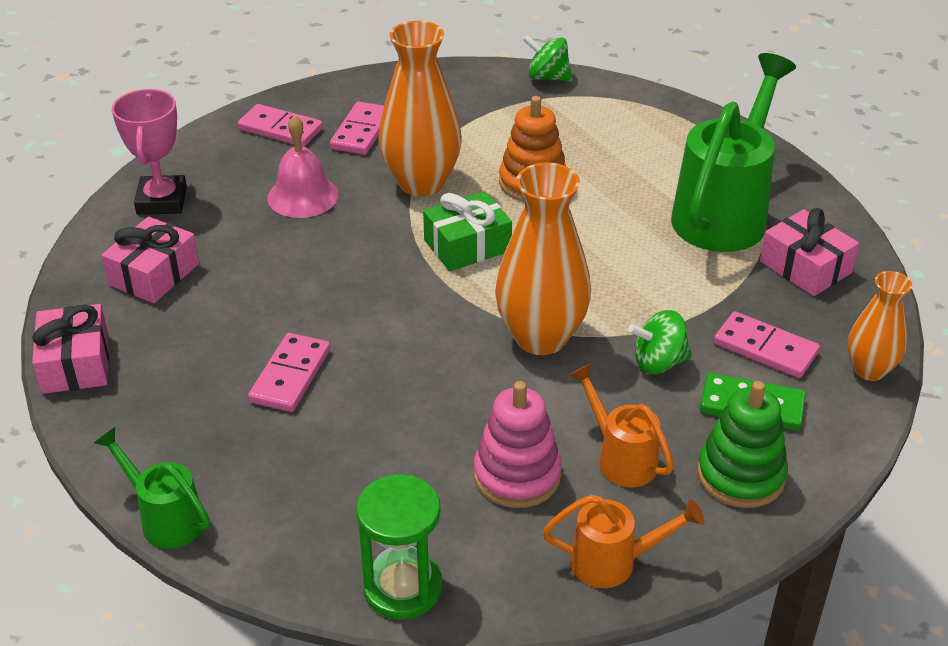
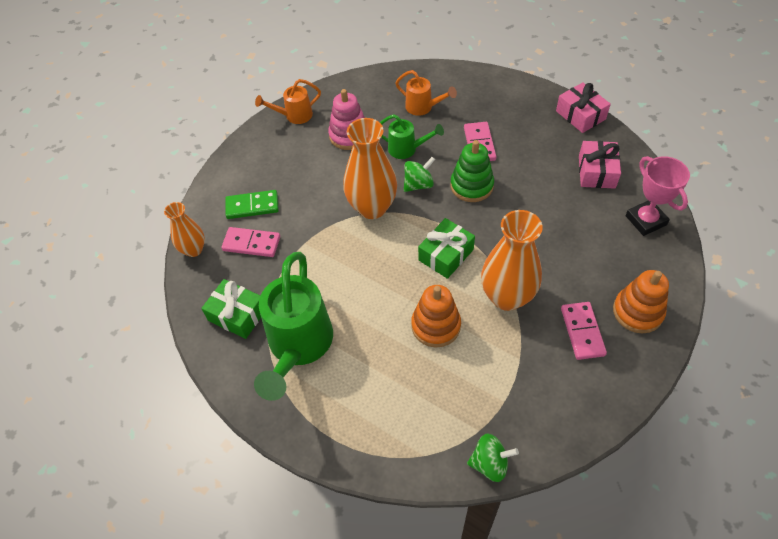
camera: 160 degrees right, 15 degrees up
(165, 518) = (477, 73): green watering can -> green watering can (407, 149)
(280, 129) = (637, 312): pink domino -> orange stacking toy
(303, 196) = (569, 256): pink bell -> none
(402, 587) = (371, 81): green hourglass -> none
(621, 458) = (307, 158): orange watering can -> orange watering can (423, 107)
(659, 362) = (305, 214): green spinning top -> green spinning top (418, 184)
(740, 475) = (250, 169): green stacking toy -> green stacking toy (471, 186)
(805, 267) = (237, 315): pink gift -> green gift

